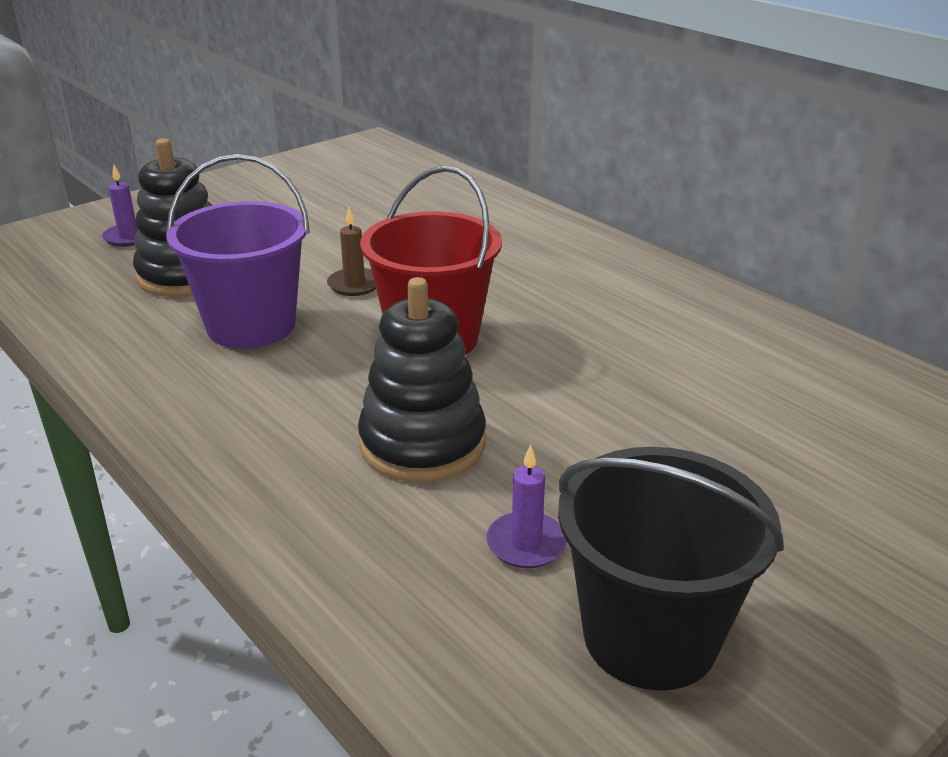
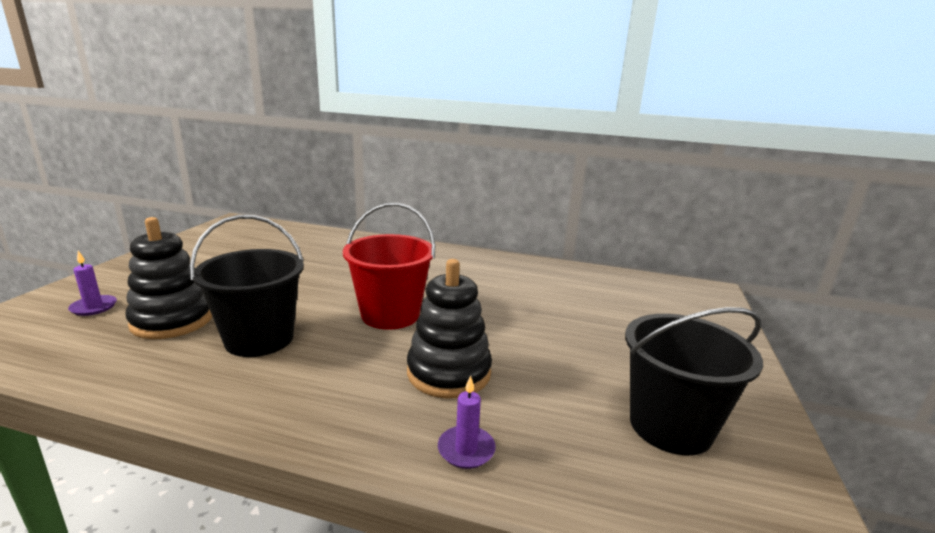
camera: 35 degrees left, 10 degrees down
(251, 325) = (259, 339): purple bucket -> black bucket
(354, 285) = (308, 298): brown candle -> none
(526, 544) = (563, 405): purple candle -> purple candle (466, 449)

